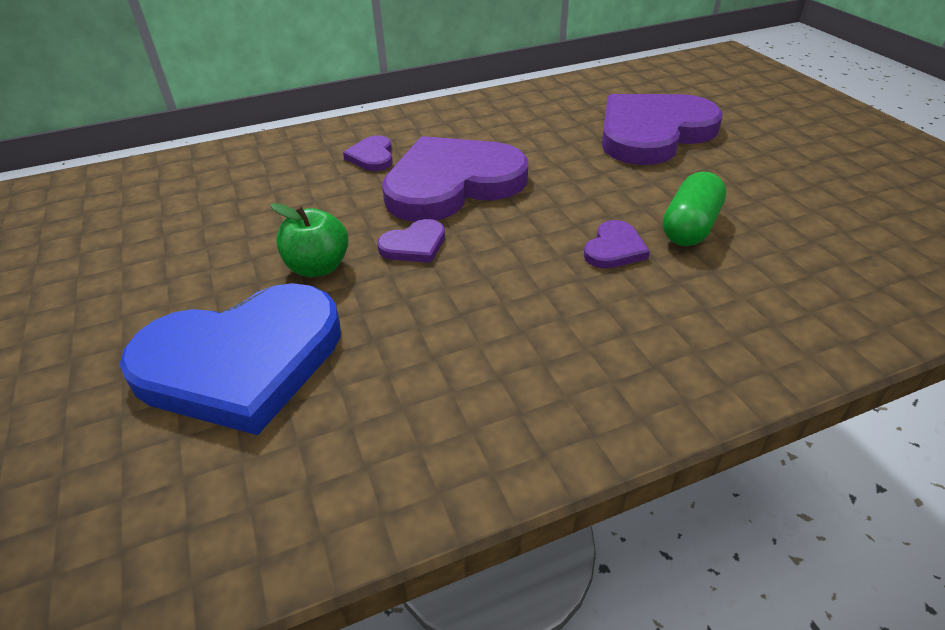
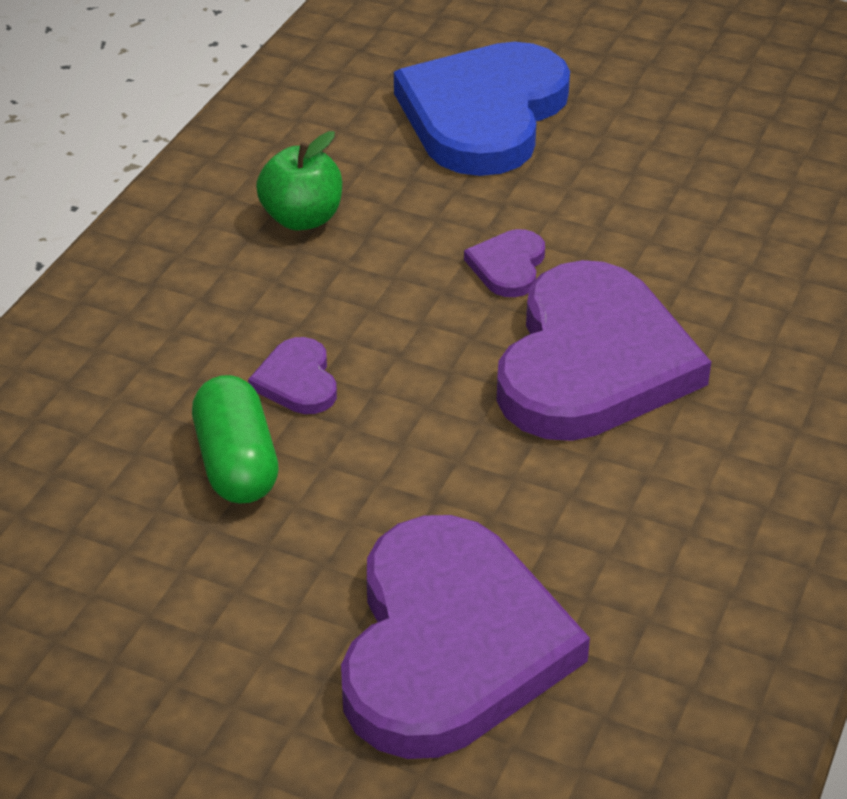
camera: 135 degrees right, 0 degrees up
(318, 267) = (558, 198): green apple -> green apple (302, 218)
(372, 156) = (756, 343): purple heart -> none

